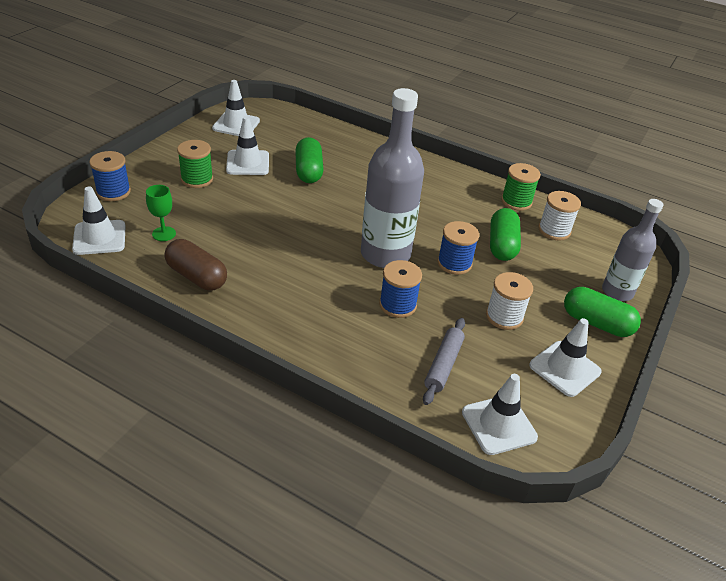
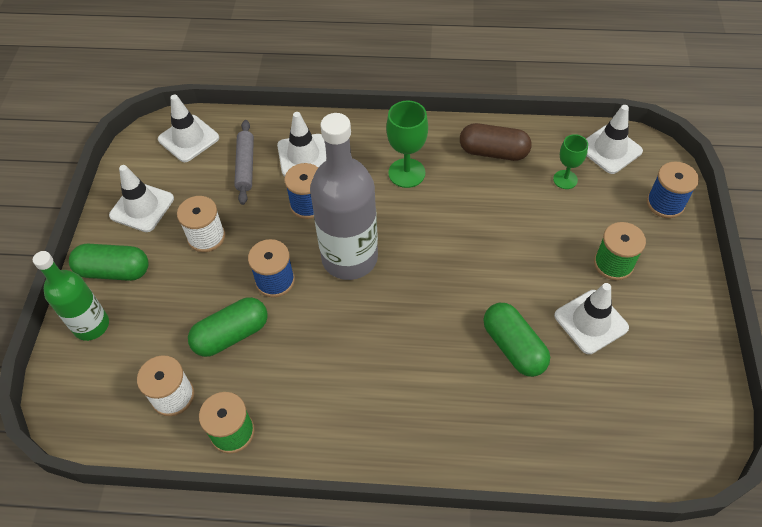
camera: 160 degrees right, 15 degrees up
(236, 125) = (678, 393): white traffic cone -> white traffic cone (303, 156)
(290, 293) = (406, 173): none -> green goblet
(502, 245) = (231, 335): green capsule -> green capsule turned 75 degrees clockwise
(617, 292) = (91, 325): grey bottle -> green bottle

